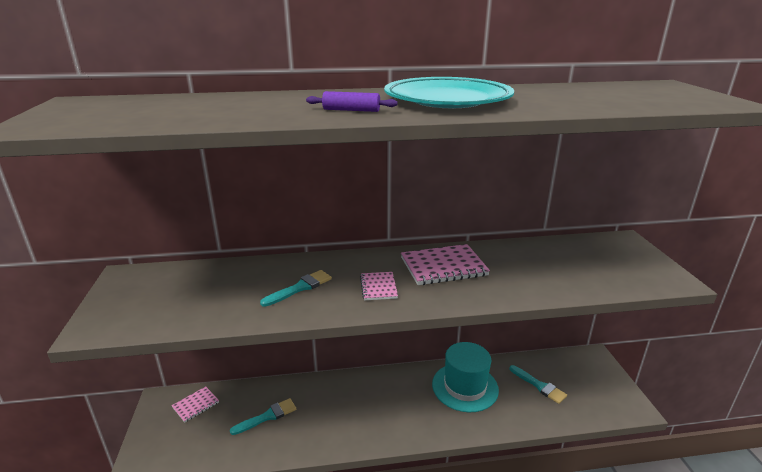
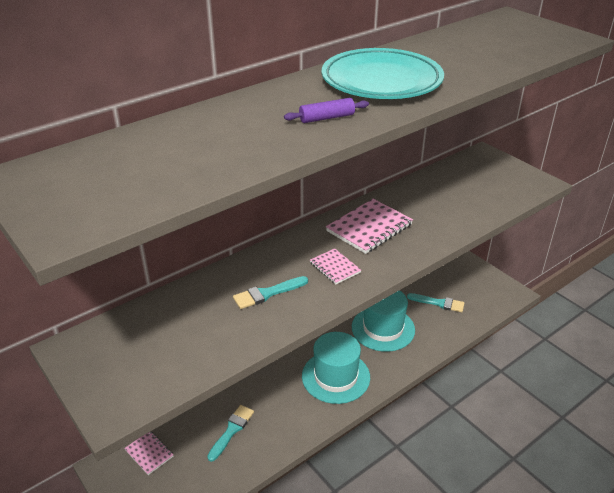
camera: 30 degrees left, 10 degrees up
(196, 405) = (149, 453): pink notebook -> pink notebook turned 60 degrees counterclockwise
(300, 288) = (267, 293): turquoise brush -> turquoise brush turned 135 degrees counterclockwise
(388, 411) = (336, 376): none -> turquoise hat

